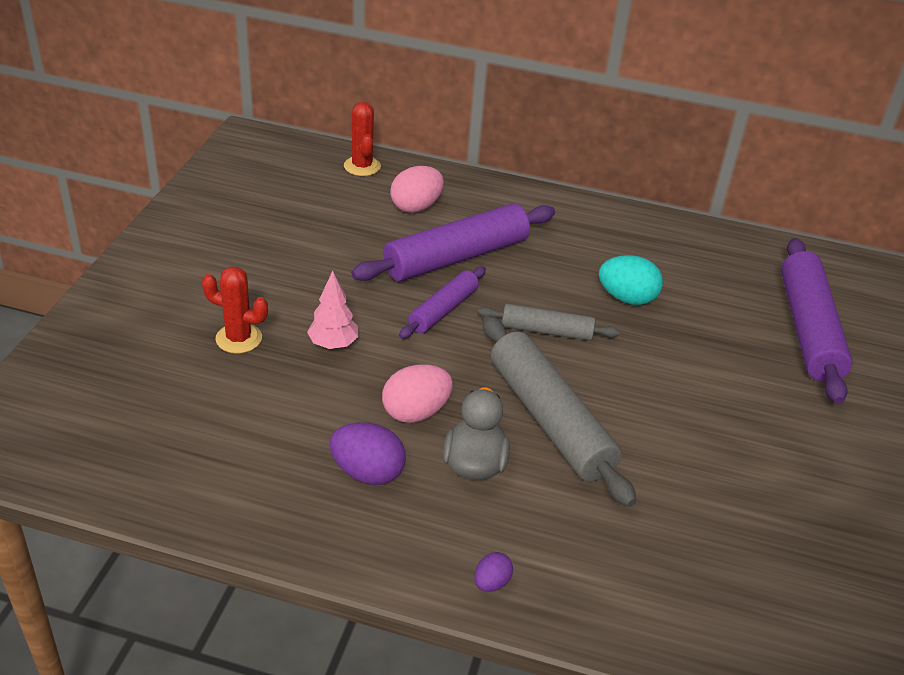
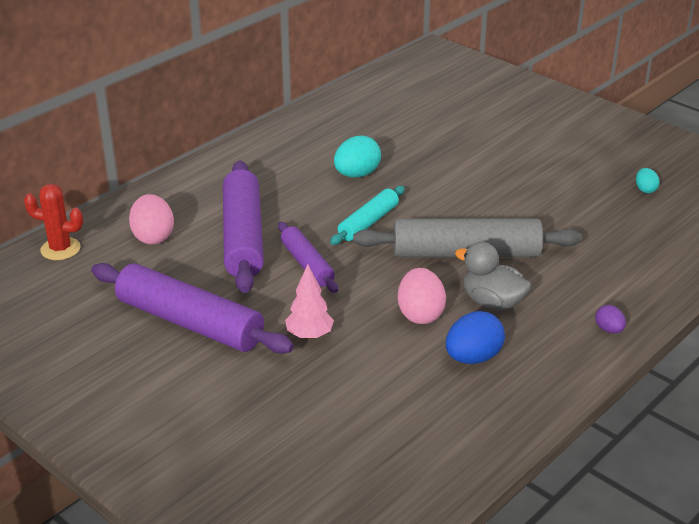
camera: 60 degrees left, 5 degrees down
(239, 338) = (263, 389): red cactus -> none
(367, 472) = (473, 357): purple egg -> blue egg
(547, 331) = (368, 222): grey rolling pin -> turquoise rolling pin
(808, 329) = (442, 116): purple rolling pin -> purple rolling pin (189, 322)
(829, 558) = (645, 189): none -> turquoise egg

